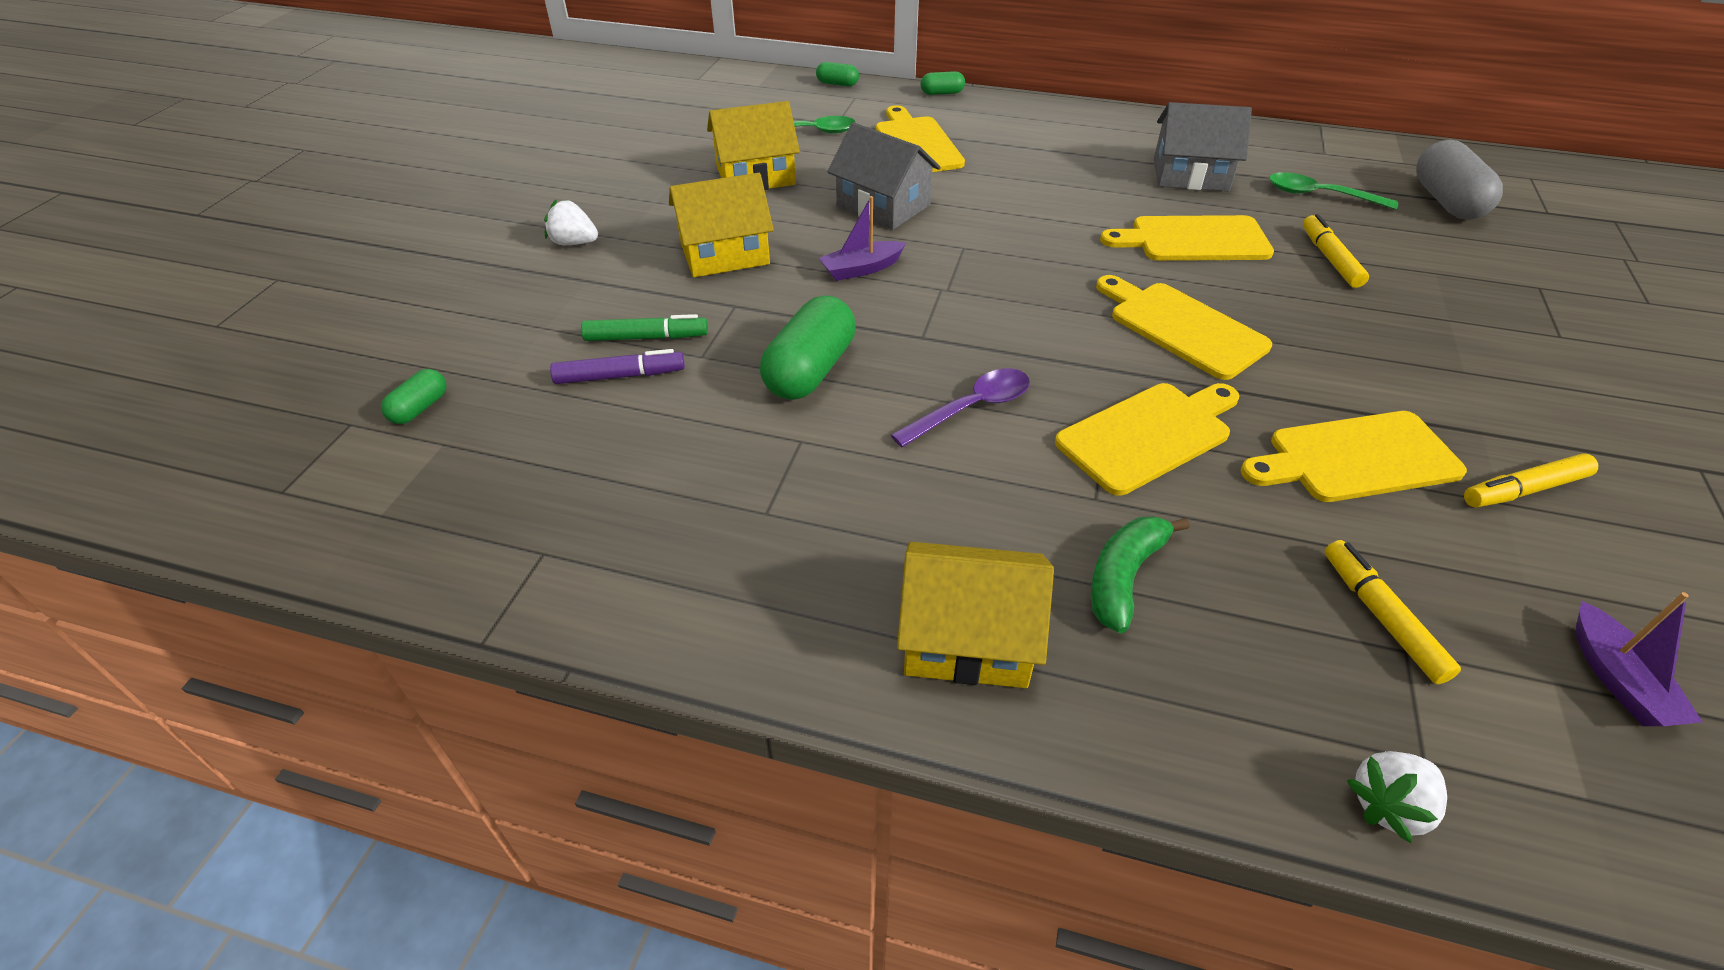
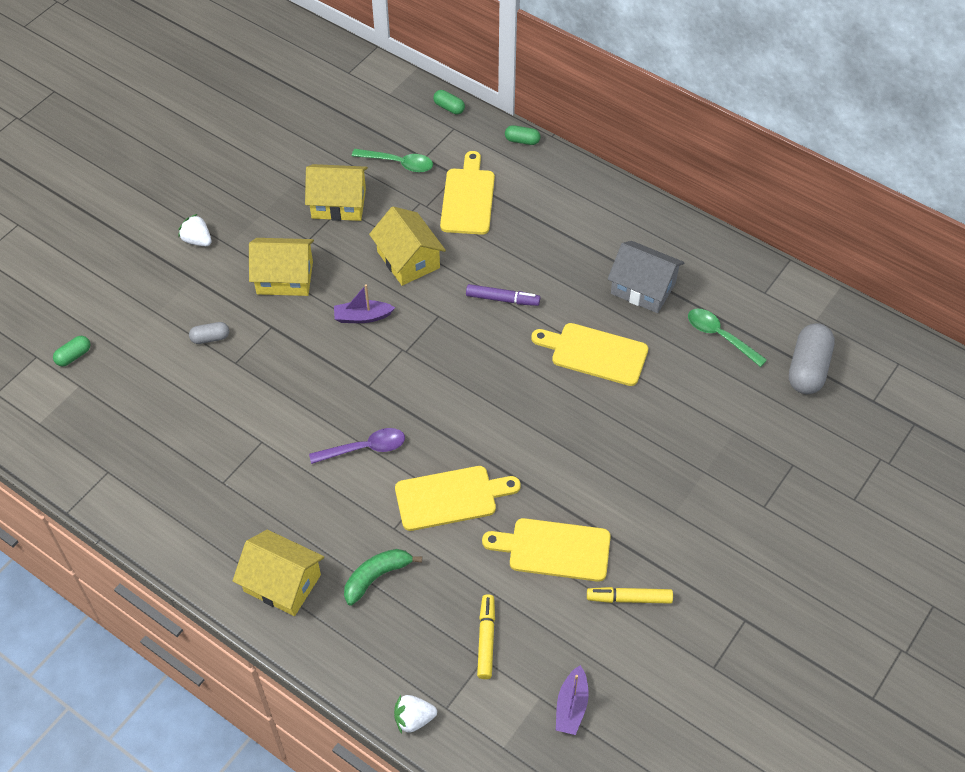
camera: 20 degrees right, 10 degrees up
(620, 376) = (185, 364): purple marker -> purple marker (502, 299)
(646, 337) = (210, 338): green marker -> grey capsule
(810, 370) = (290, 392): green capsule -> none
(883, 206) = (408, 260): grey house -> yellow house
(1182, 327) = (529, 426): yellow cutting board -> none
(1329, 258) = (673, 397): yellow marker -> none

